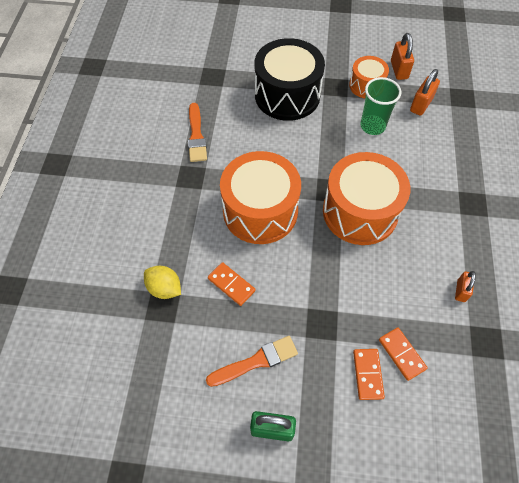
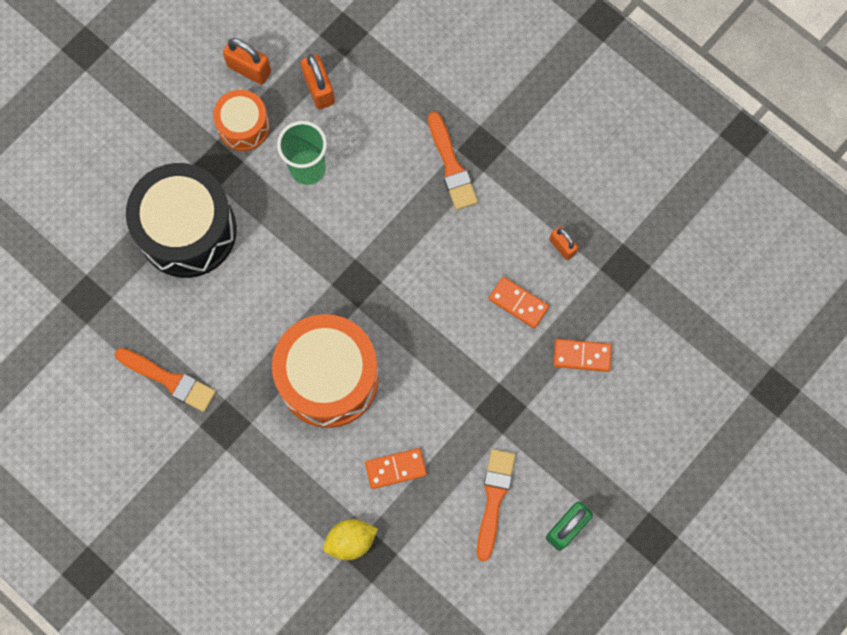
camera: 55 degrees left, 15 degrees up
(360, 212) = (406, 273): orange drum -> none
(368, 374) = (578, 402): orange domino -> orange domino (518, 303)
(446, 194) = (451, 166): none -> orange brush

